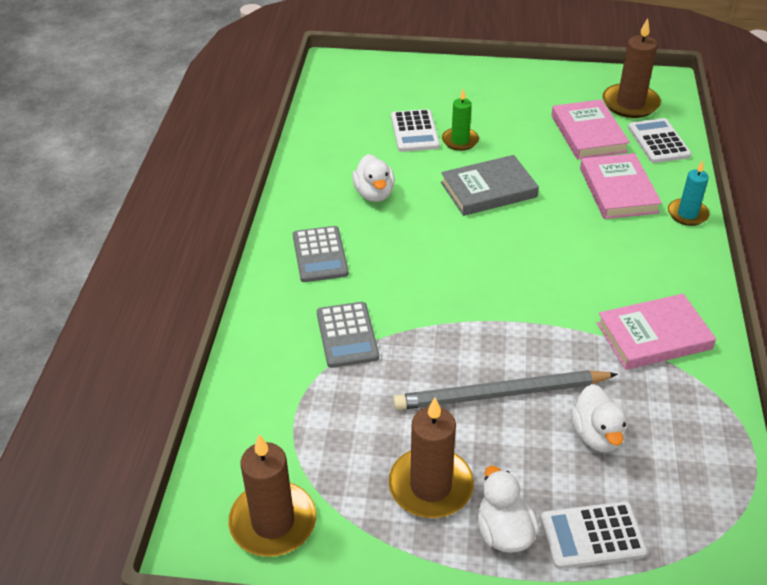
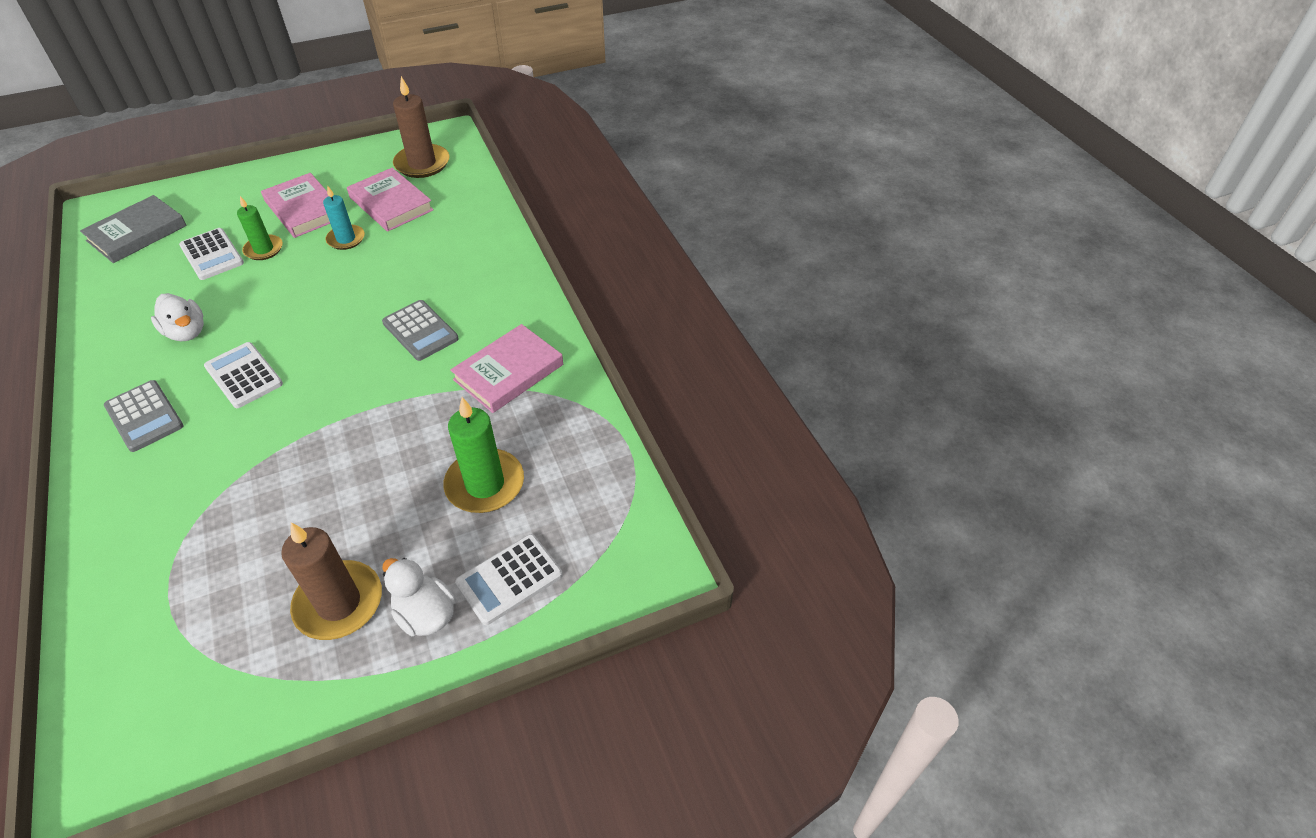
camera: 30 degrees left, 5 degrees up
(273, 522) = (177, 718): brown candle -> none
(347, 335) = (201, 488): grey calculator -> grey calculator (420, 331)
(488, 190) = (308, 288): grey book -> grey book (137, 233)
(501, 394) = (383, 483): grey pencil -> none
(596, 435) = (485, 484): white duck -> green candle
(618, 190) = (436, 248): pink book -> pink book (304, 209)
(658, 141) = (459, 191): white calculator -> white calculator (244, 375)
(687, 214) = (505, 250): turquoise candle -> turquoise candle (346, 239)

